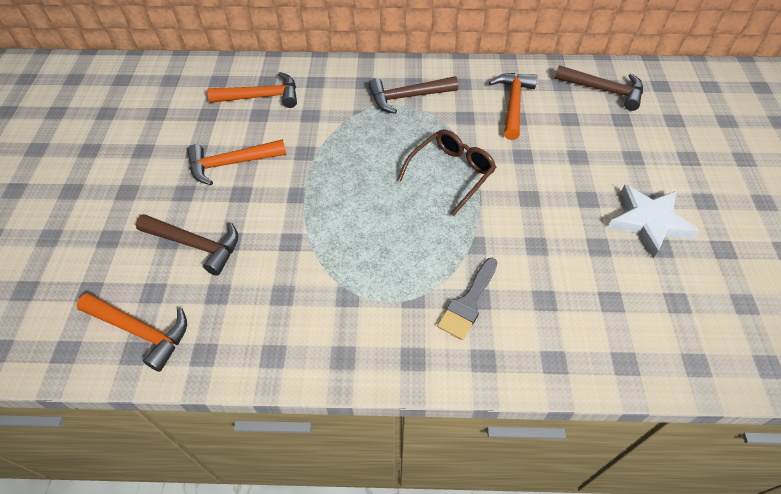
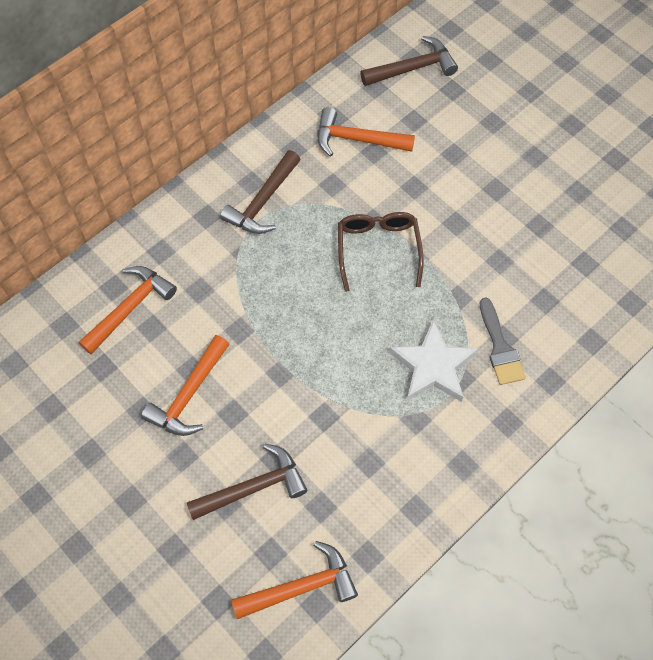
camera: 45 degrees left, 10 degrees up
(513, 104) = (357, 139): orange hammer -> orange hammer turned 45 degrees counterclockwise
(648, 222) = (553, 175): white star -> white star (432, 366)

